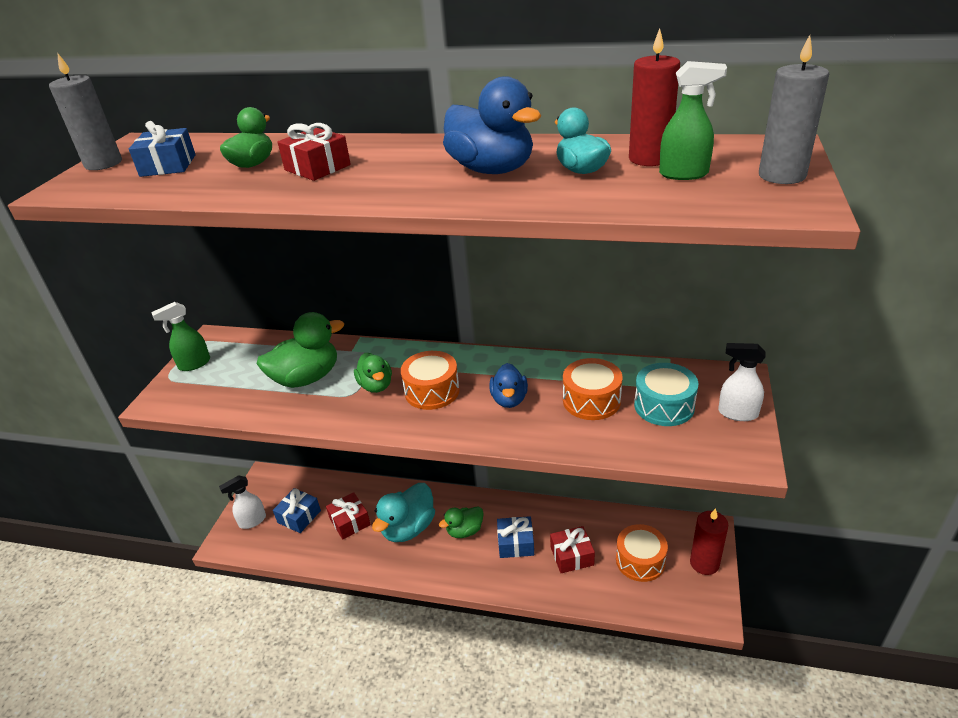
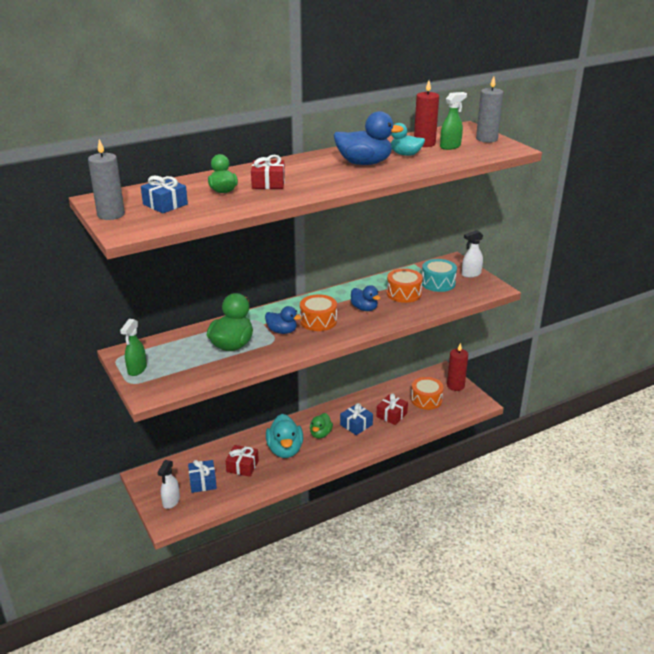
camera: 45 degrees left, 5 degrees down
(376, 386) = (282, 331): green duck -> blue duck

